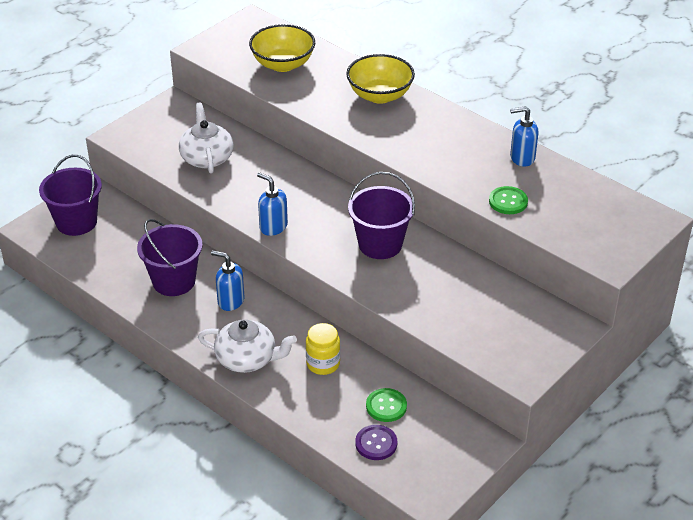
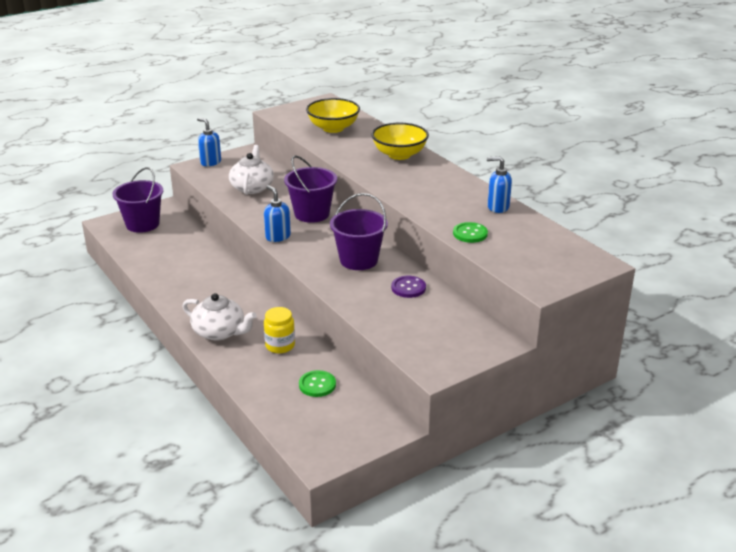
camera: 15 degrees right, 10 degrees down
(174, 281) = (193, 271): purple bucket -> purple bucket (312, 214)
(230, 301) = (229, 291): blue soap dispenser -> blue soap dispenser (210, 162)
(376, 443) = (293, 411): purple button -> purple button (408, 288)

